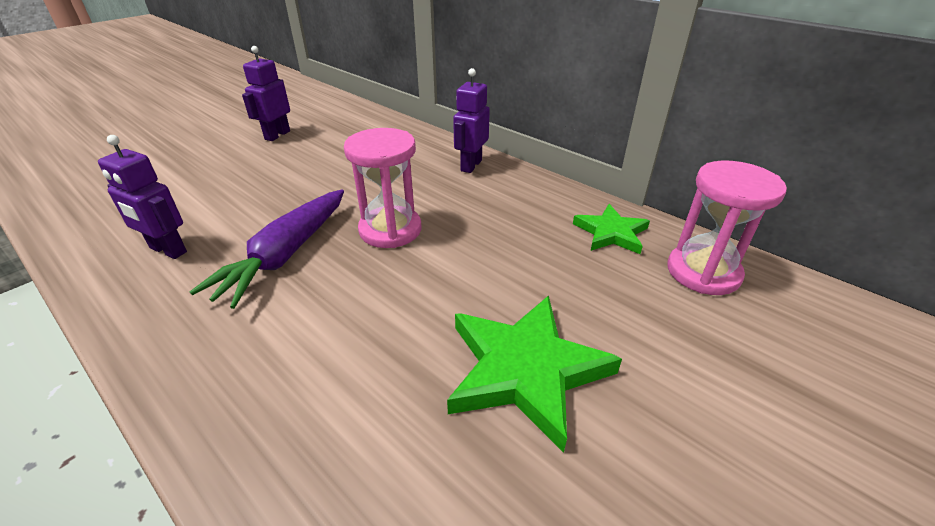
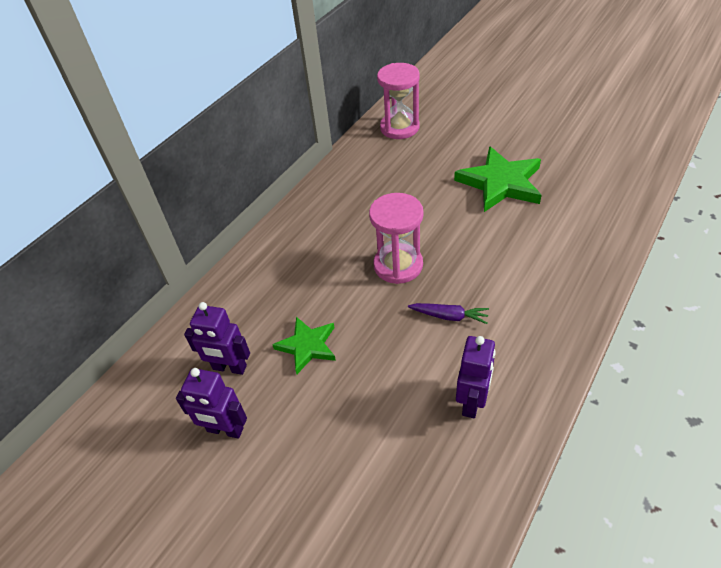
camera: 95 degrees left, 10 degrees up
(285, 255) = (449, 316): purple carrot -> purple carrot, size x0.51
(471, 165) = (285, 240): purple robot -> purple robot (229, 368)
(611, 233) = (370, 160): green star -> green star (307, 346)

